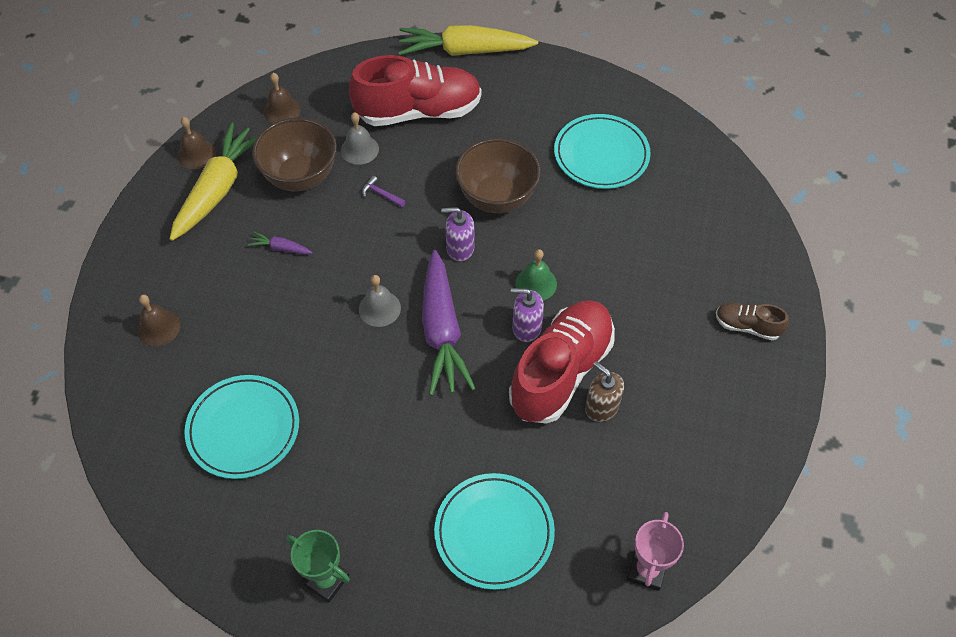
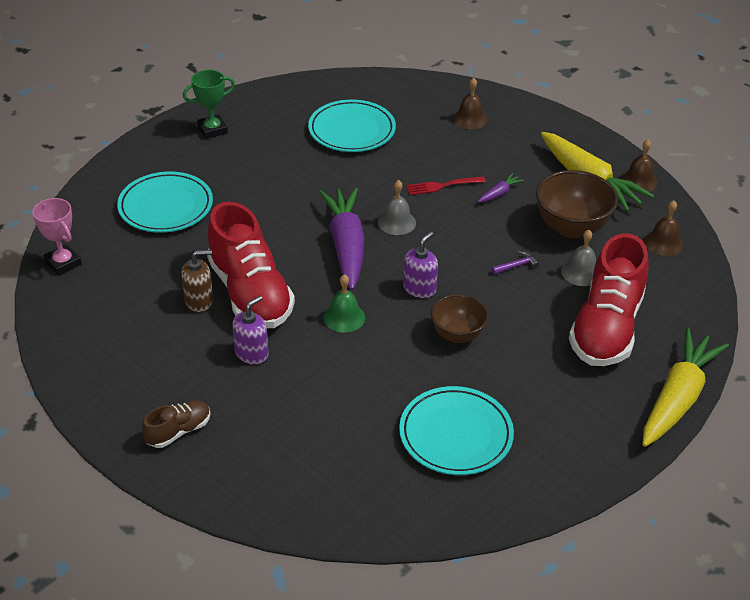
camera: 120 degrees right, 15 degrees down
(297, 298) = (442, 186): none -> red fork
(442, 331) = (346, 246): purple carrot -> purple carrot turned 60 degrees clockwise
(497, 198) = (457, 335): brown bowl -> brown bowl, size x0.64
(526, 327) = (307, 292): purple soap dispenser -> purple soap dispenser (251, 353)

